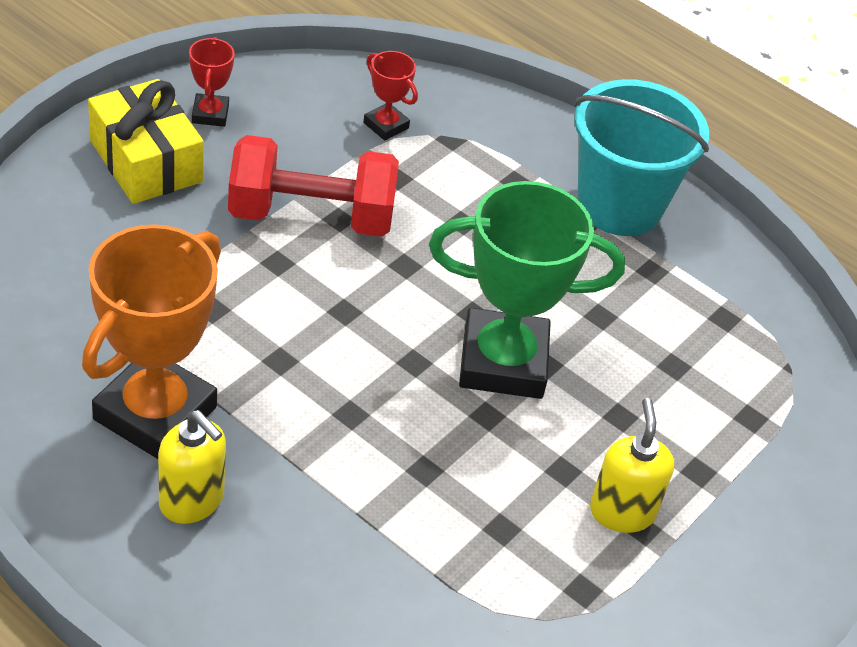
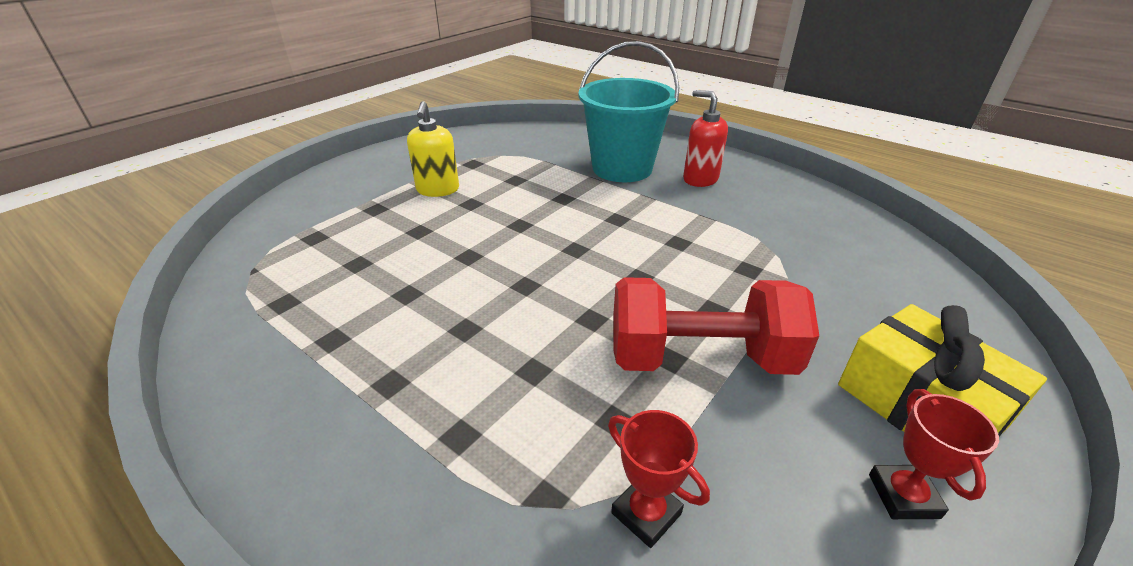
camera: 175 degrees left, 10 degrees down
(155, 413) = (747, 210): orange trophy -> none
(192, 501) = (700, 179): yellow soap dispenser -> red soap dispenser
(503, 362) = (504, 255): green trophy -> none
(619, 205) = (330, 416): turquoise bucket -> turquoise bucket (622, 168)

